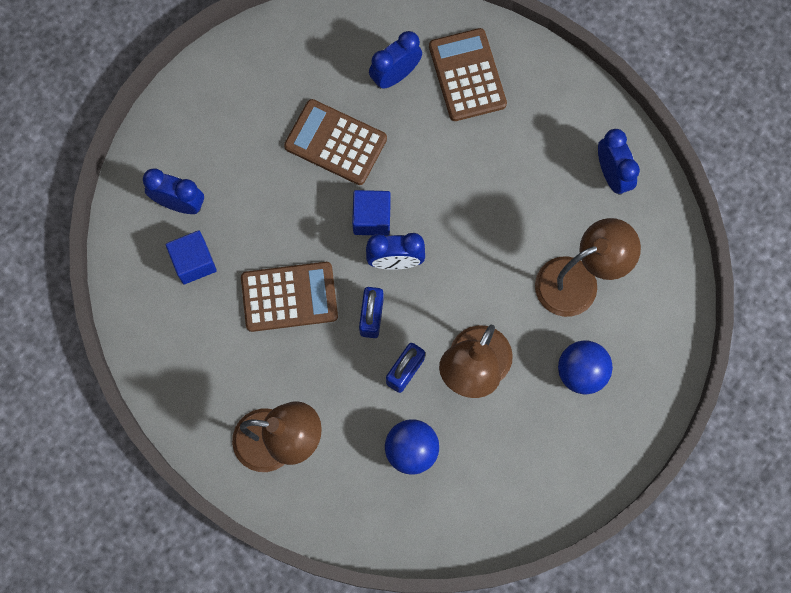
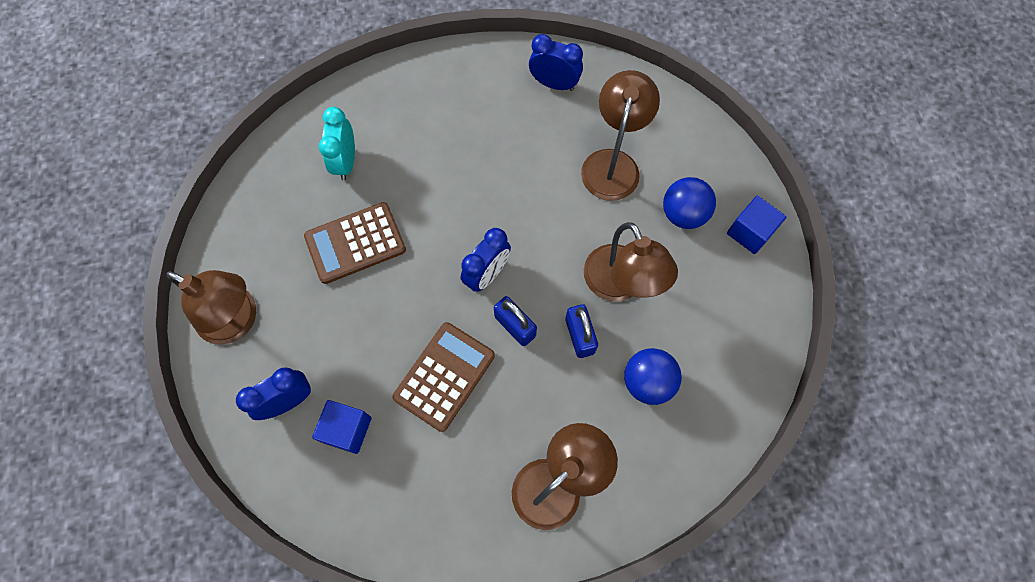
camera: 50 degrees left, 5 degrees down
(205, 114) = (237, 321): none -> brown lamp
(372, 218) = (438, 264): blue cube -> blue cube (750, 232)
(395, 75) = (346, 162): blue clock -> turquoise clock
(467, 75) = (394, 116): brown calculator -> none

